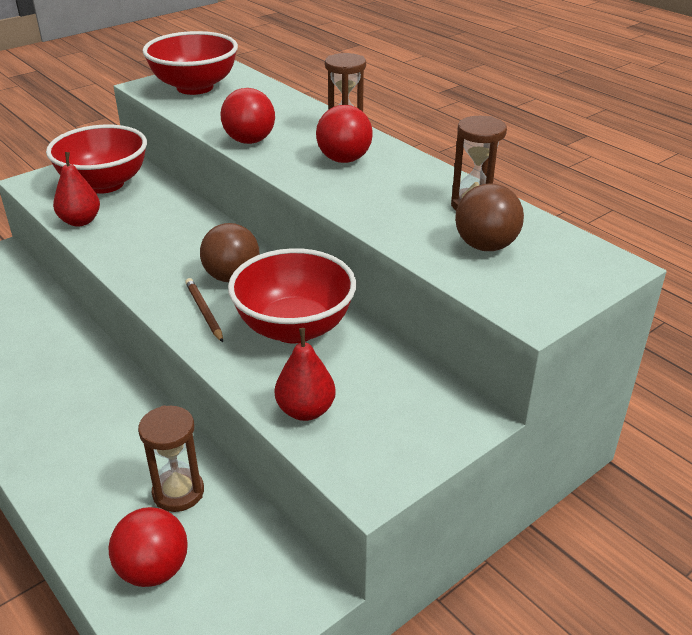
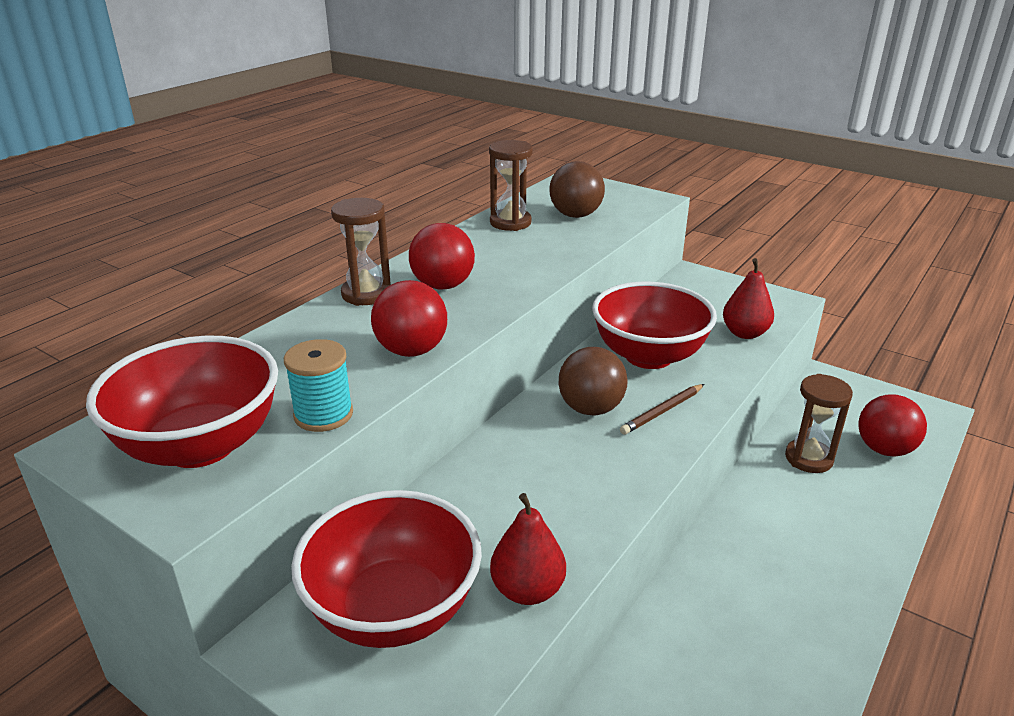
camera: 105 degrees left, 5 degrees down
(197, 114) = (323, 414): none -> turquoise spool

